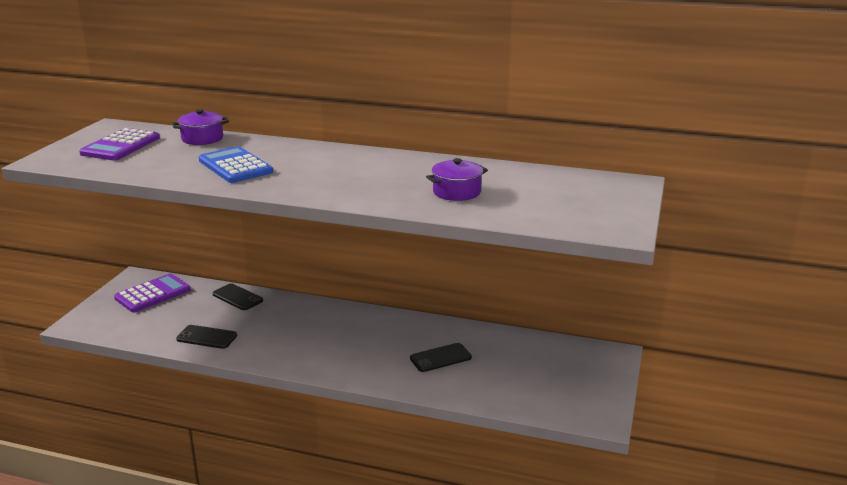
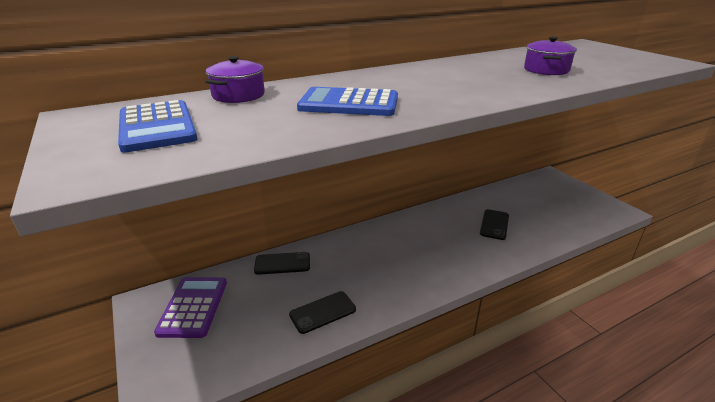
camera: 45 degrees left, 5 degrees up
(121, 146) = (157, 127): purple calculator -> blue calculator

